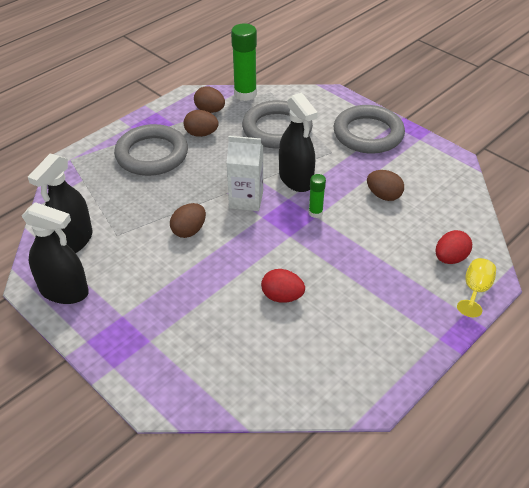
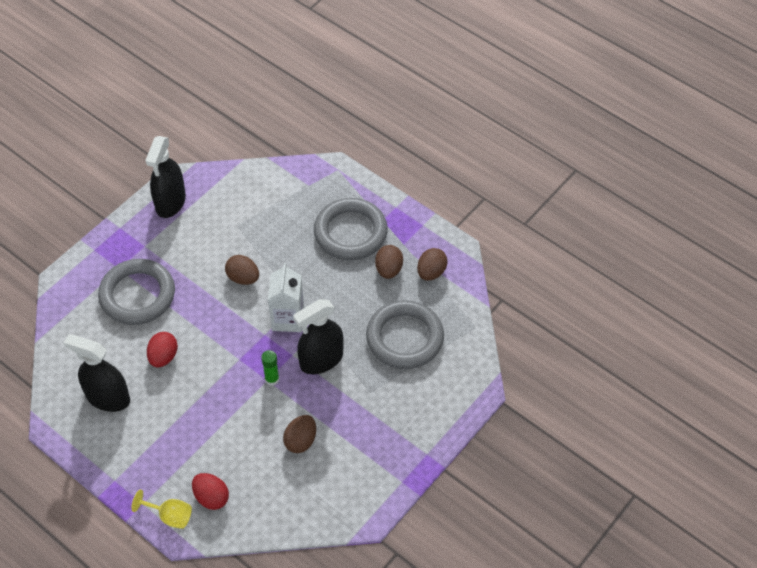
camera: 85 degrees right, 10 degrees up
(73, 241) = (227, 195): black spray bottle -> black spray bottle (108, 397)
(245, 94) = (467, 302): green glue stick -> none
(368, 134) = (406, 428): grey ring -> grey ring (137, 295)

